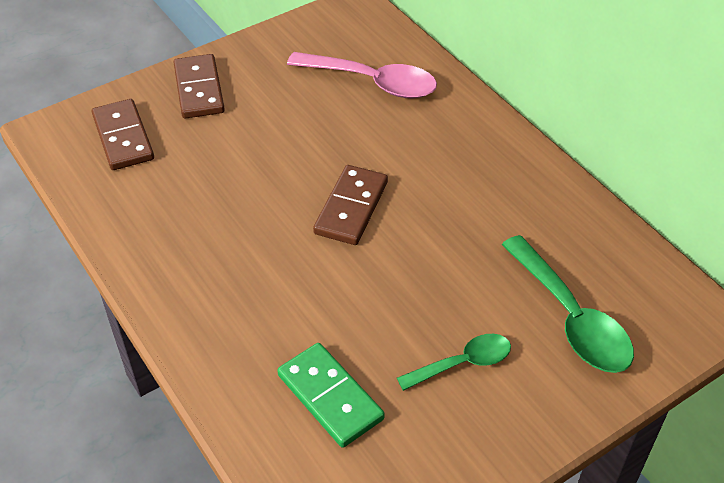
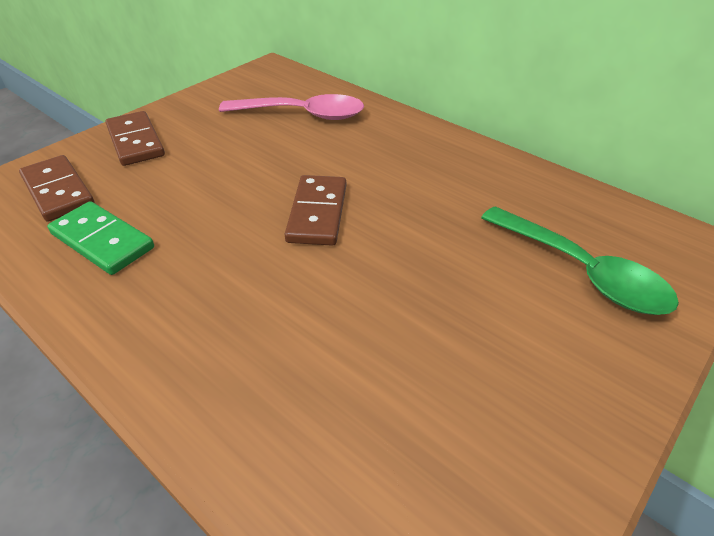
camera: 15 degrees left, 5 degrees down
(330, 397) = (362, 416): green domino -> green domino (103, 241)
(463, 363) = (498, 341): green spoon -> none

